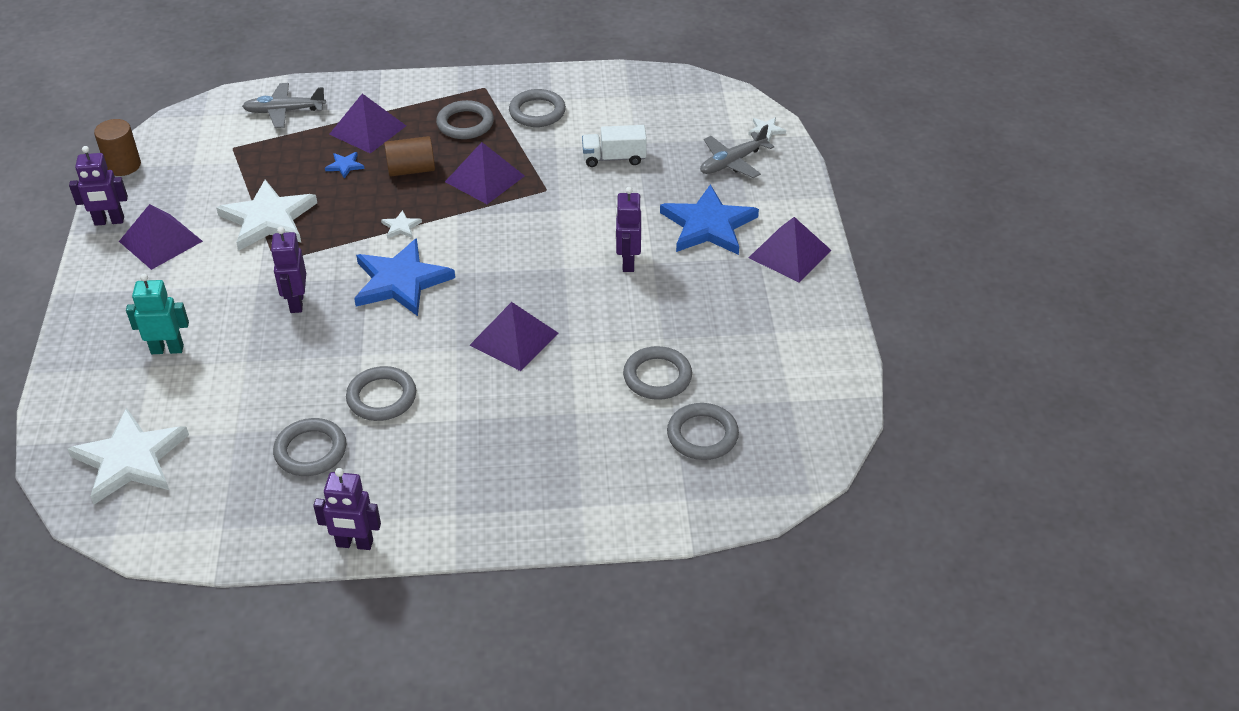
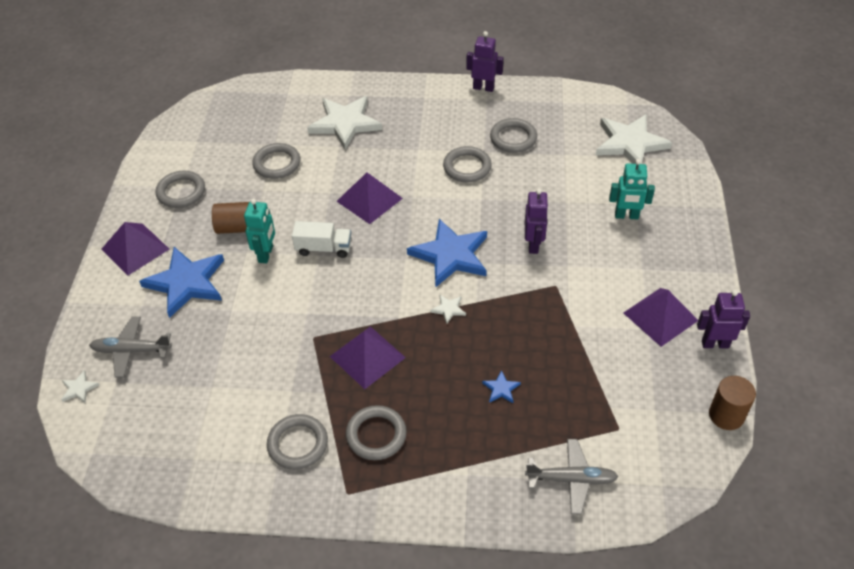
camera: 170 degrees left, 5 degrees up
(268, 219) = (568, 330): white star -> white star (345, 123)
(368, 130) = (479, 438): purple pyramid -> none
(411, 170) = (436, 376): brown cylinder -> brown cylinder (237, 227)
(614, 158) = (239, 368): white truck -> white truck (323, 248)
(628, 262) = (266, 254): purple robot -> turquoise robot
(702, 435) = (262, 126): grey ring -> grey ring (181, 192)
(732, 162) = (131, 351): grey plane -> grey plane turned 150 degrees counterclockwise

